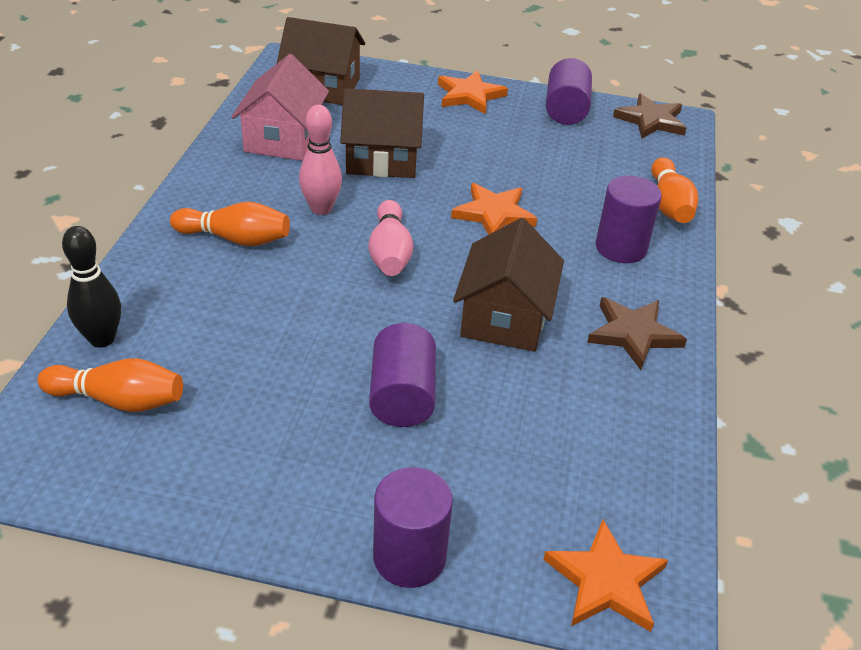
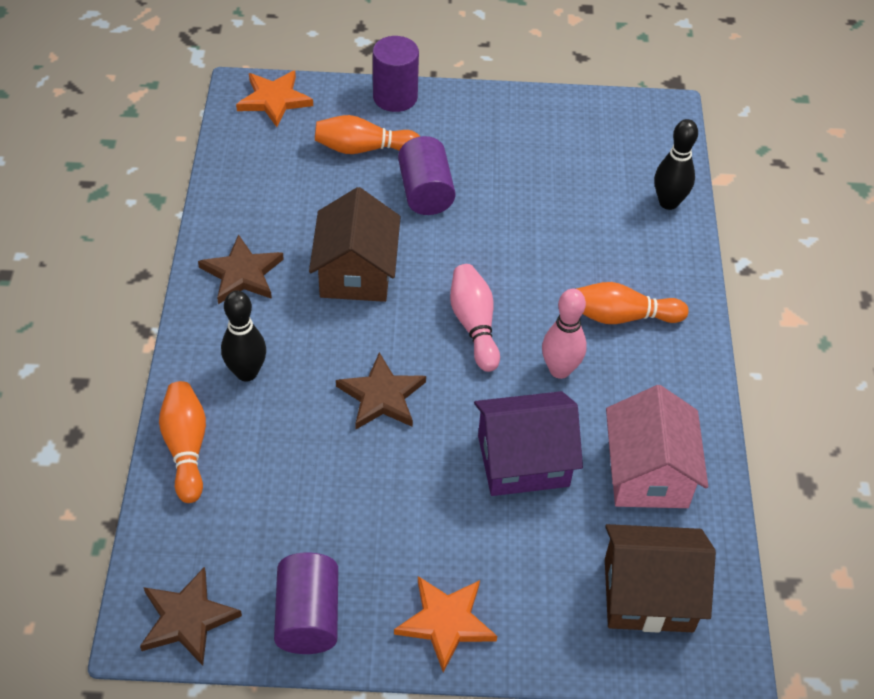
camera: 170 degrees right, 10 degrees up
(118, 400) = (624, 160): orange bowling pin -> orange bowling pin (363, 148)
(382, 159) = (523, 460): brown house -> purple house
(494, 214) = (381, 396): orange star -> brown star
(621, 248) = (246, 372): purple cylinder -> black bowling pin

